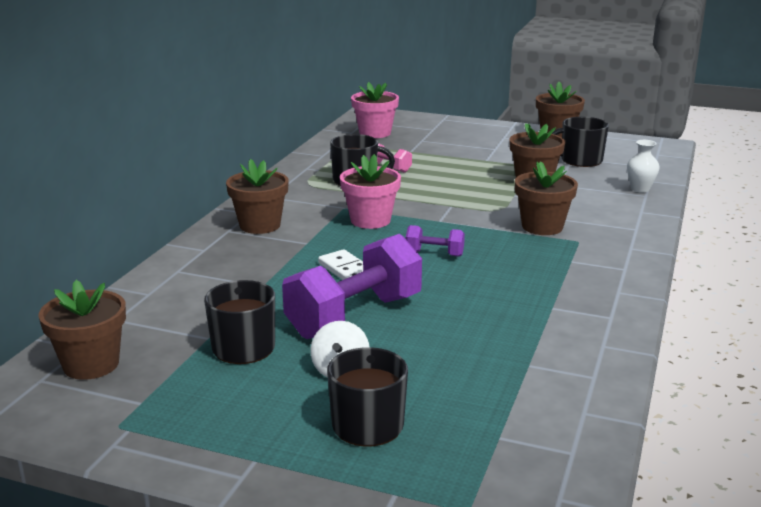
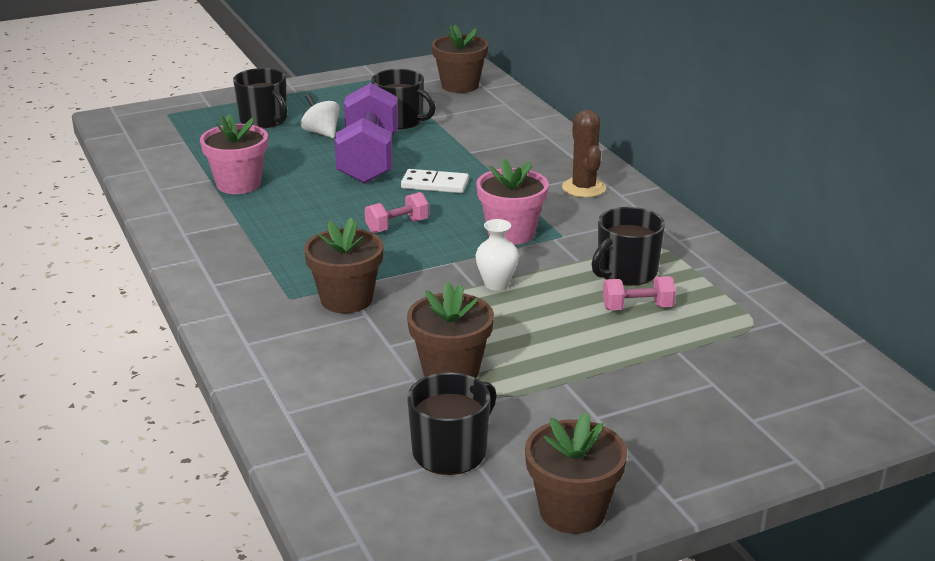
camera: 135 degrees right, 5 degrees up
(260, 225) = (584, 188): brown flower pot -> brown cactus
(375, 133) = (793, 366): pink flower pot -> pink flower pot (238, 184)
(434, 254) = (397, 226): purple dumbbell -> pink dumbbell
(640, 189) = (305, 422): white vase -> white vase (496, 284)

